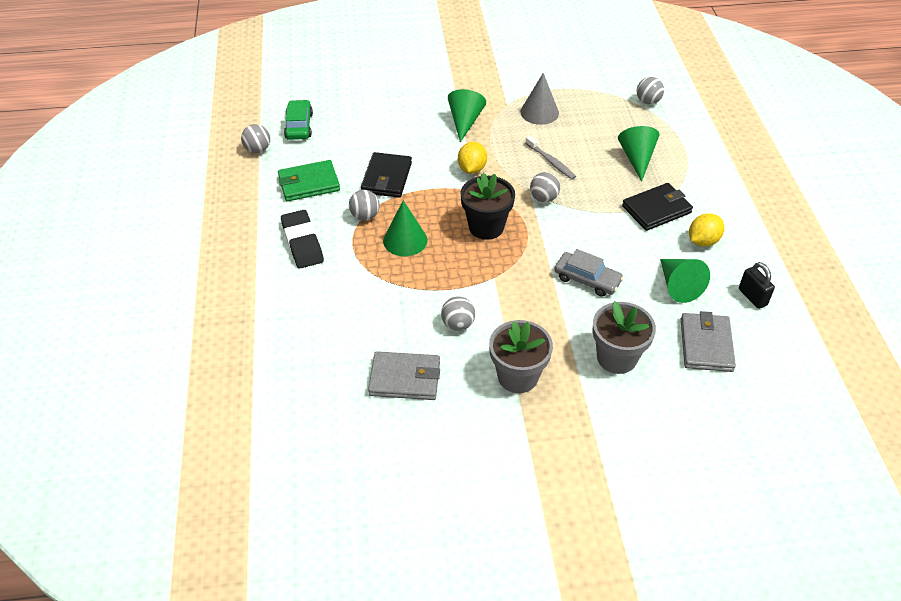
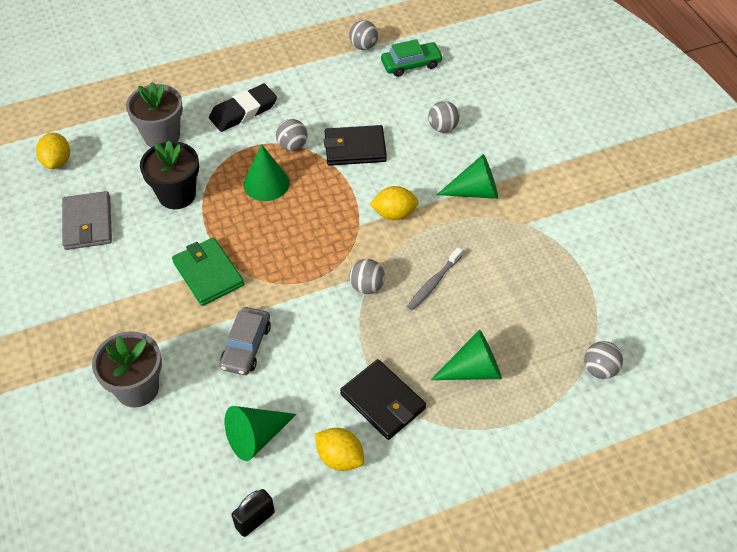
camera: 75 degrees right, 5 degrees up
(303, 399) = (57, 161): none -> yellow lemon
(309, 184) = (326, 94): green wallet -> green wallet (208, 274)
(458, 324) = (160, 248): grey ball -> grey ball (443, 128)
(486, 227) = (304, 244): black flower pot -> black flower pot (177, 195)
(517, 376) = (101, 307): grey flower pot -> grey flower pot (162, 136)
(539, 112) = (523, 257): grey cone -> none
(706, 344) = (169, 473): grey wallet -> none

